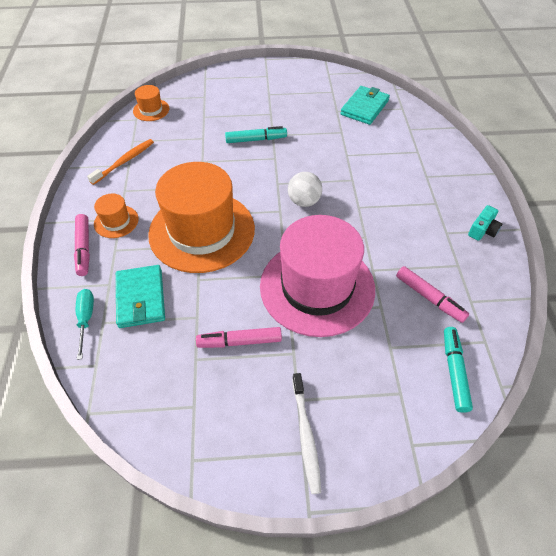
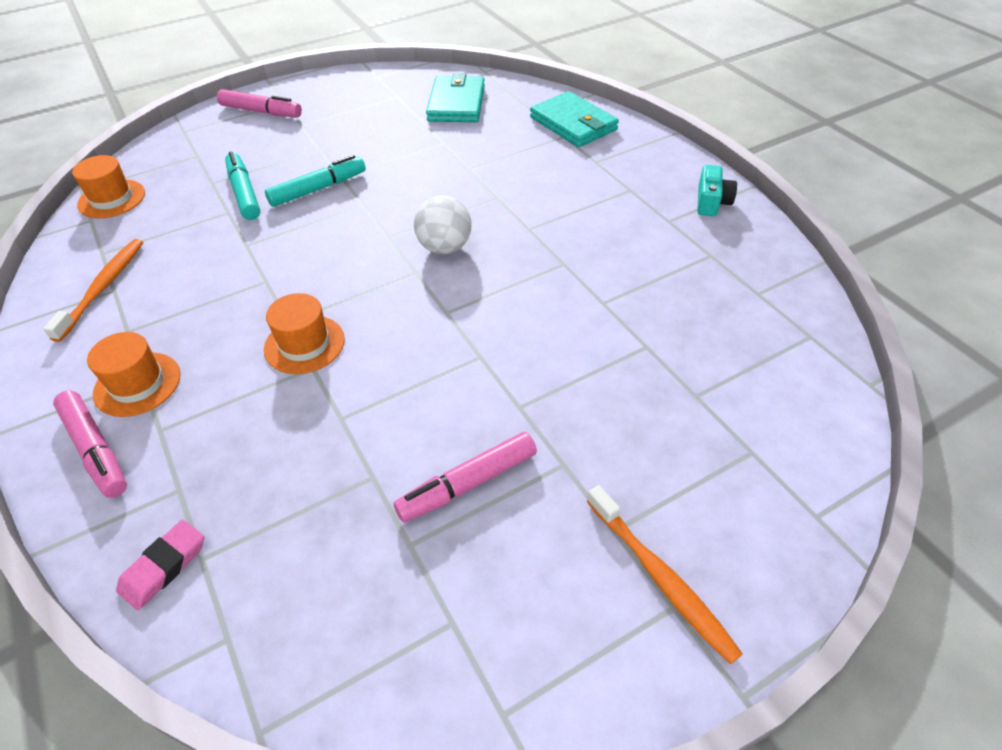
camera: 25 degrees left, 5 degrees down
(86, 319) = (164, 566): turquoise screwdriver -> pink eraser
(140, 298) = (253, 488): turquoise wallet -> turquoise wallet (573, 124)
(202, 231) = (304, 344): orange hat -> orange hat, size x0.42
(306, 435) = (660, 577): white toothbrush -> orange toothbrush
(317, 287) = (539, 356): pink hat -> none
(429, 298) = (703, 309): pink marker -> pink marker (261, 112)
(454, 371) = (800, 391): turquoise marker -> turquoise marker (244, 193)

